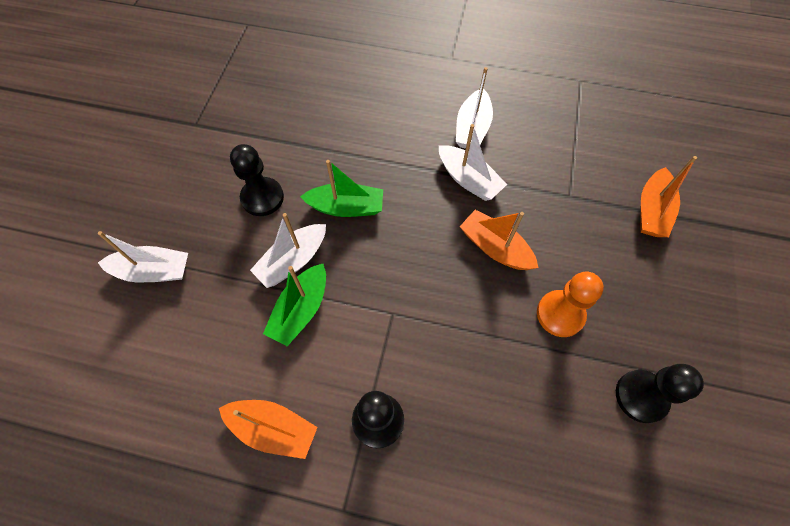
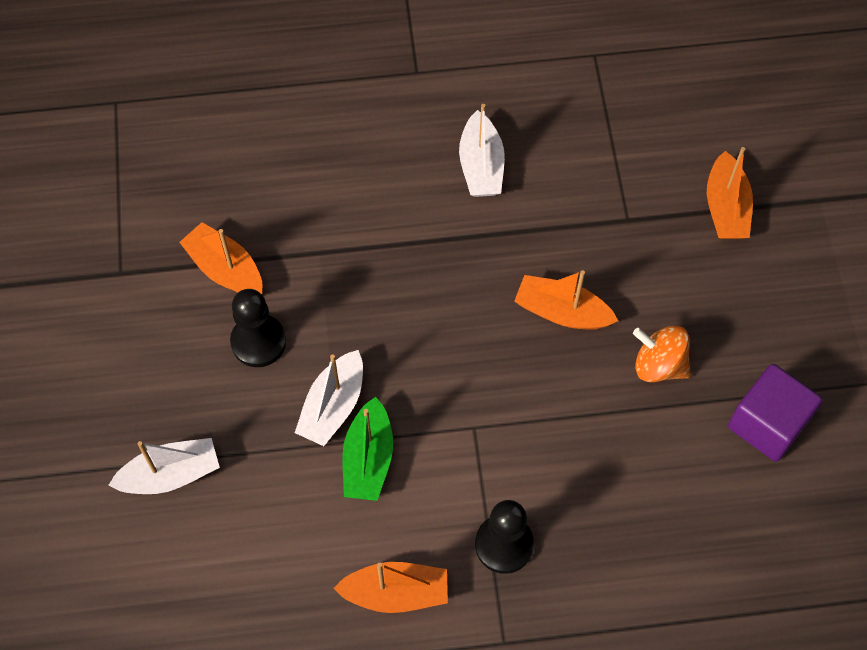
camera: 20 degrees left, 0 degrees up
(264, 143) = (225, 269): none -> orange boat
(346, 207) = (367, 320): green boat -> none
(468, 180) = (501, 237): white boat -> none
(560, 314) = (659, 365): orange pawn -> orange spinning top
(641, 396) = (767, 424): black pawn -> purple cube

